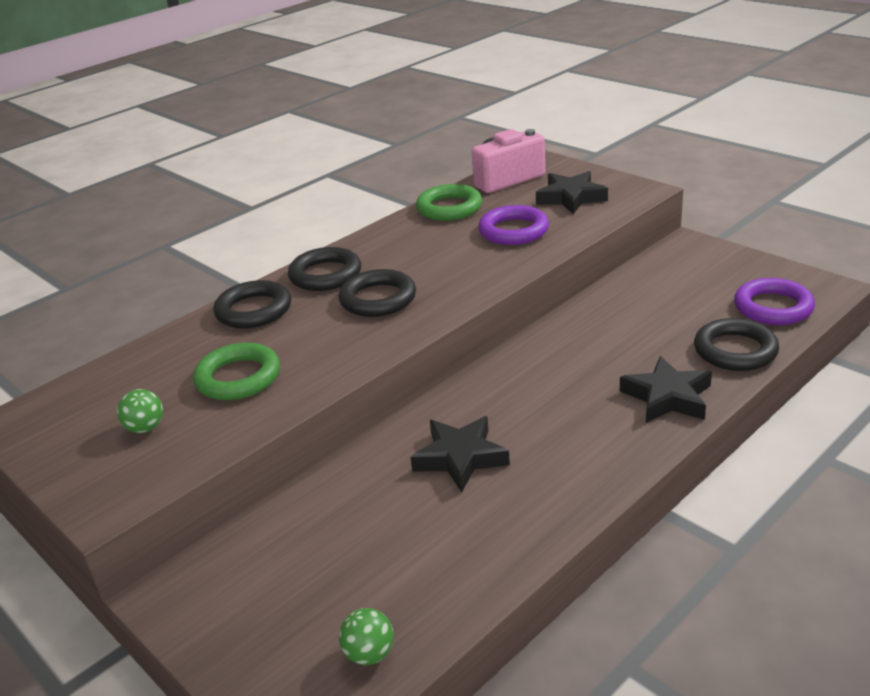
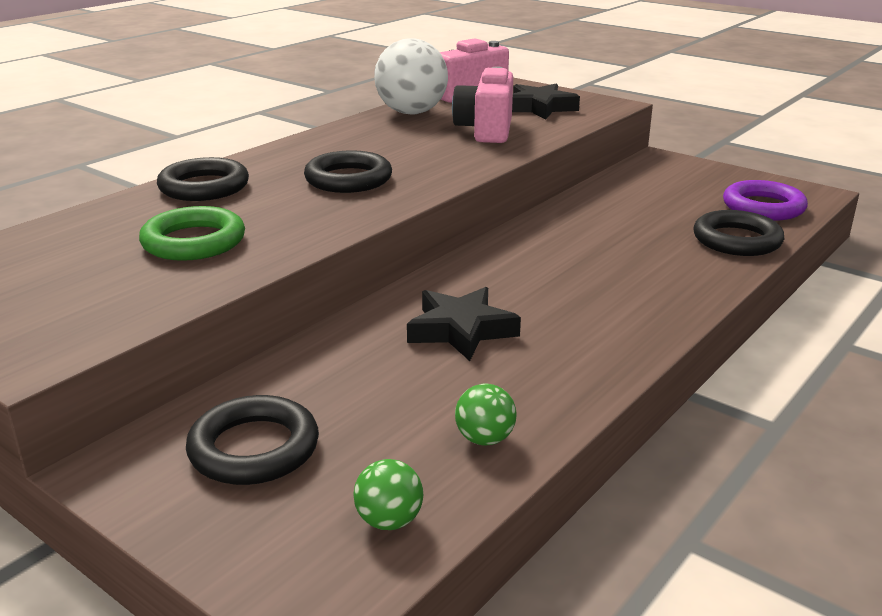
camera: 10 degrees left, 5 degrees down
(145, 428) = (81, 285): green ball -> green ball (484, 439)
(325, 275) = (284, 160): black ring -> black ring (254, 448)
(449, 208) = (411, 113): green ring -> white ball
(513, 231) = (486, 130): purple ring -> pink camera
(667, 397) = (678, 277): black star -> none

